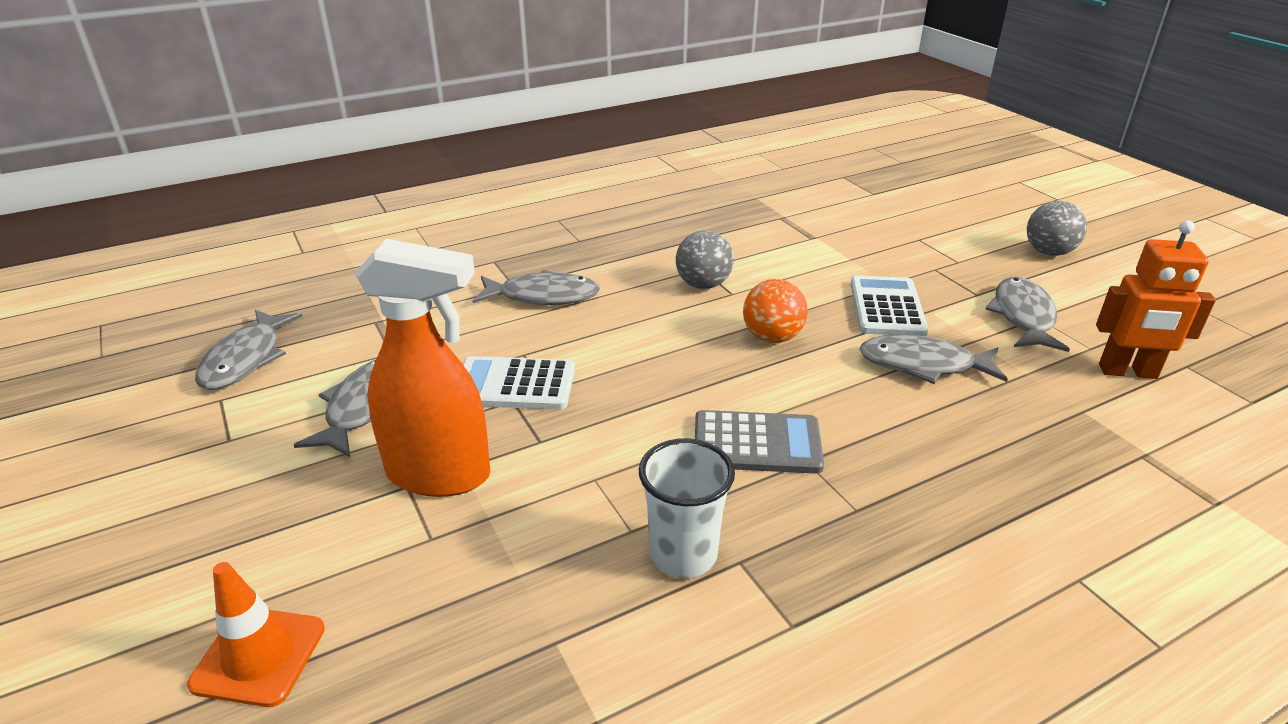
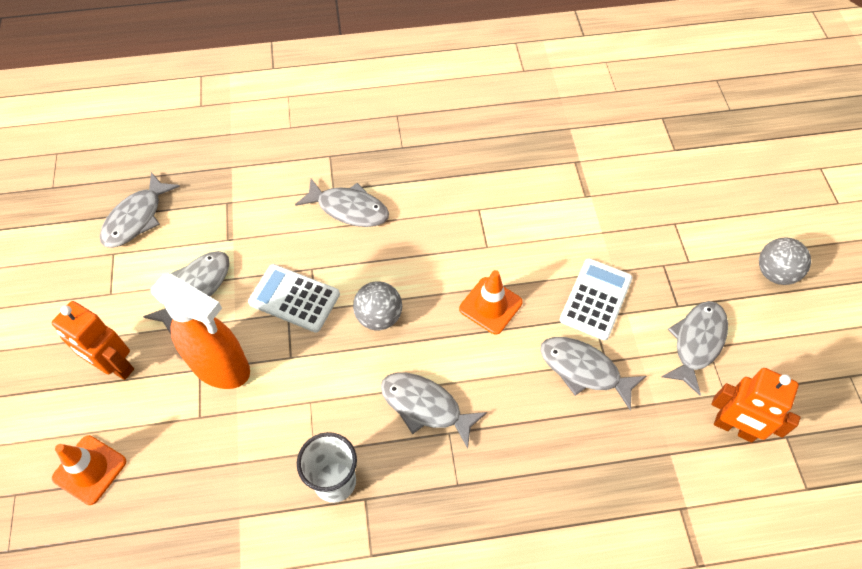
camera: 20 degrees right, 25 degrees up
(263, 515) = (115, 366): none -> orange robot
(703, 285) = (470, 230): grey ball -> grey ball (379, 317)
(757, 443) = (425, 406): grey calculator -> grey fish
(772, 337) = (490, 305): orange ball -> orange traffic cone

